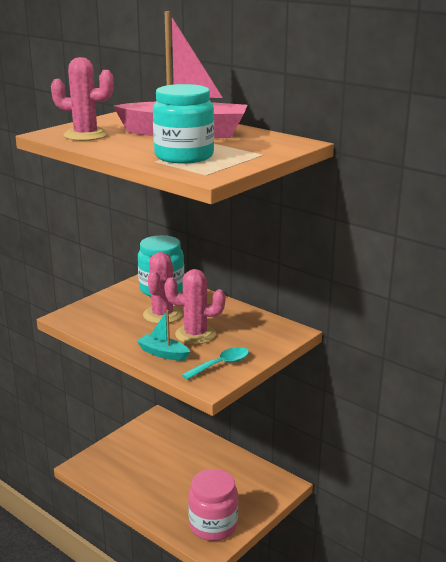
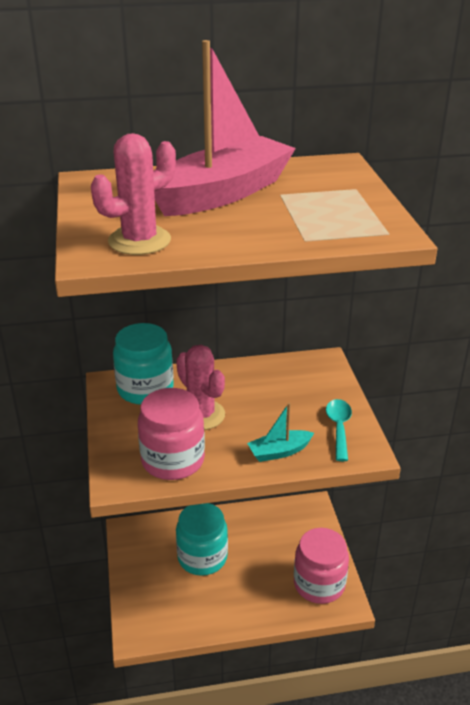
camera: 50 degrees left, 10 degrees up
(106, 324) = (173, 460): none -> pink jar
(184, 156) = (310, 222): turquoise jar -> turquoise jar (202, 557)
(195, 334) = (265, 414): pink cactus -> none

